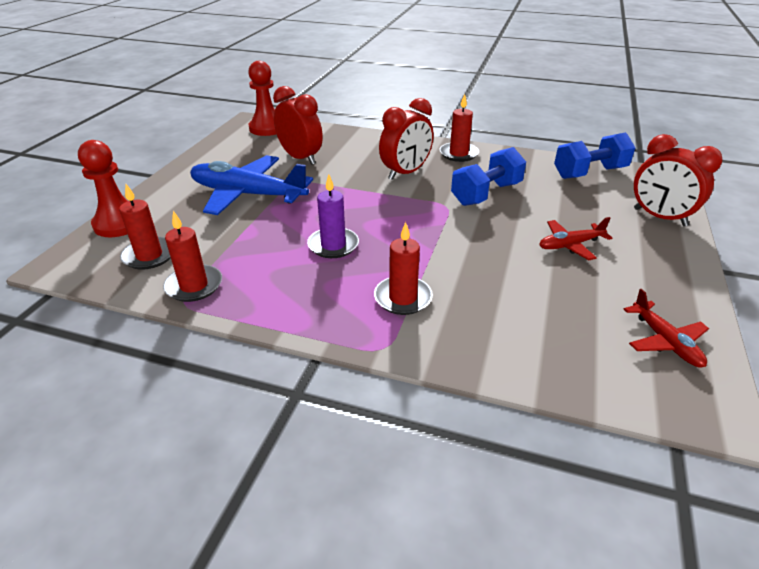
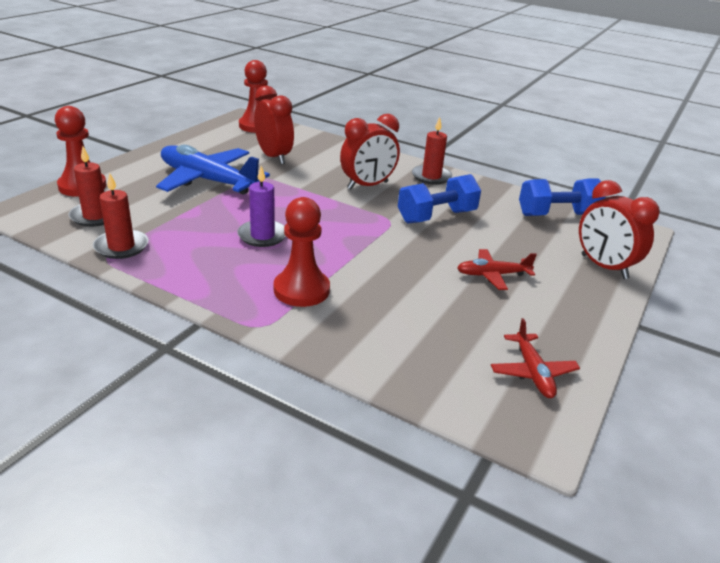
camera: 10 degrees right, 5 degrees down
(403, 298) = (301, 290): red candle -> red pawn

